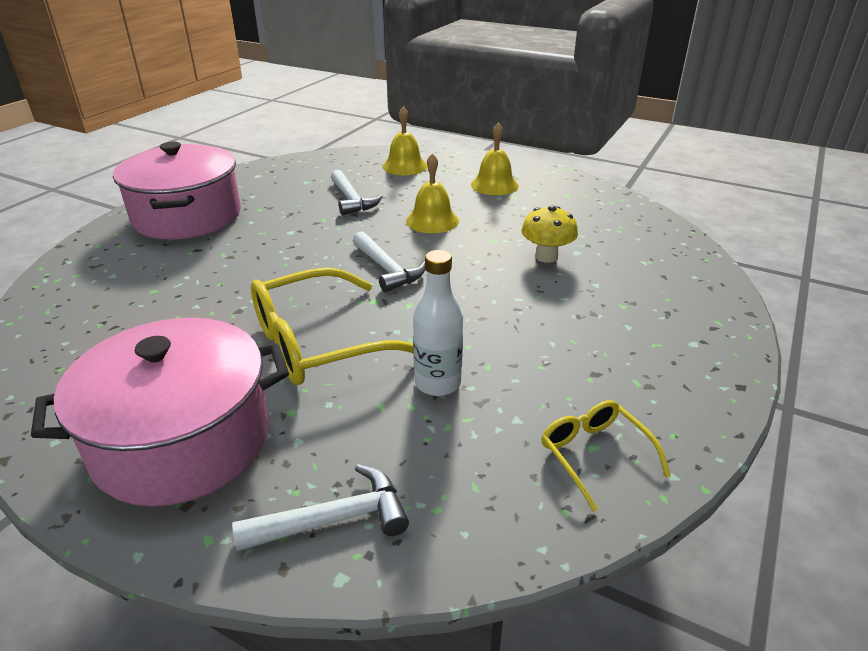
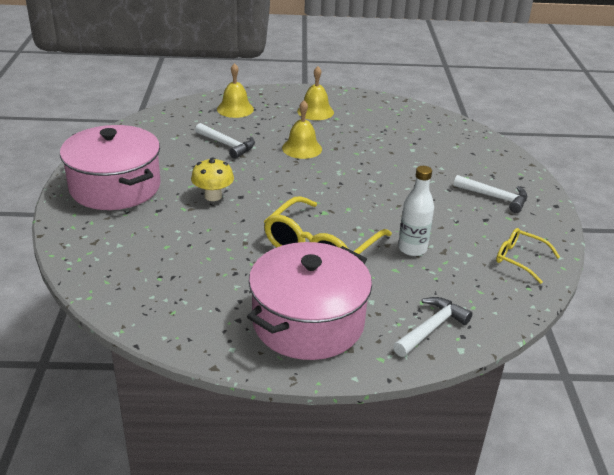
camera: 30 degrees left, 0 degrees up
(387, 269) = (310, 190): white hammer -> white hammer (495, 197)
(546, 256) = (398, 157): yellow mushroom -> yellow mushroom (213, 196)

